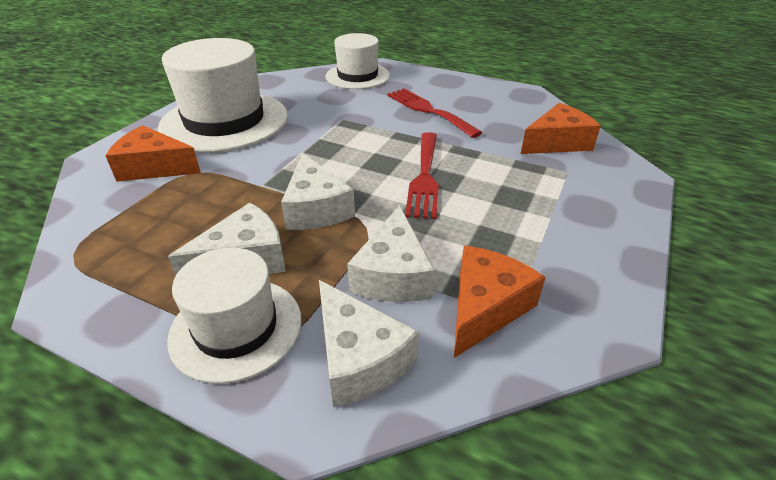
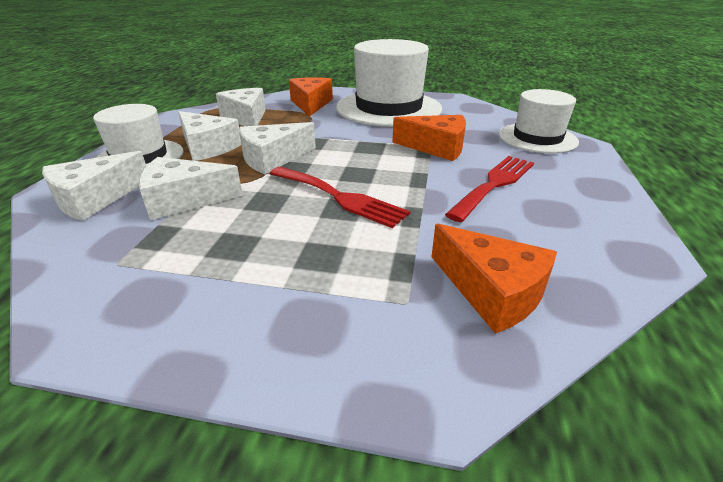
camera: 75 degrees right, 5 degrees down
(154, 223) = (246, 117): none -> white cheese
(424, 177) = (340, 197): red fork -> red fork turned 135 degrees counterclockwise
(485, 307) = (130, 247): orange cheese -> orange cheese (436, 147)

